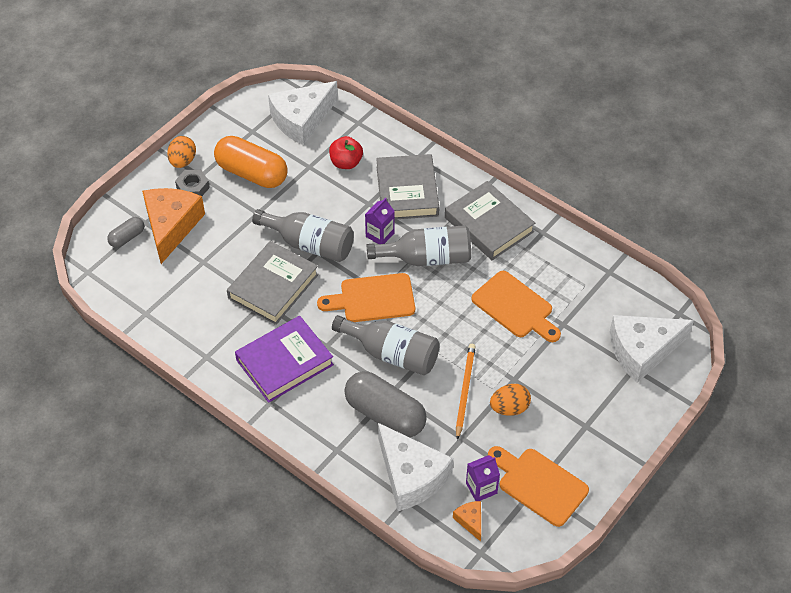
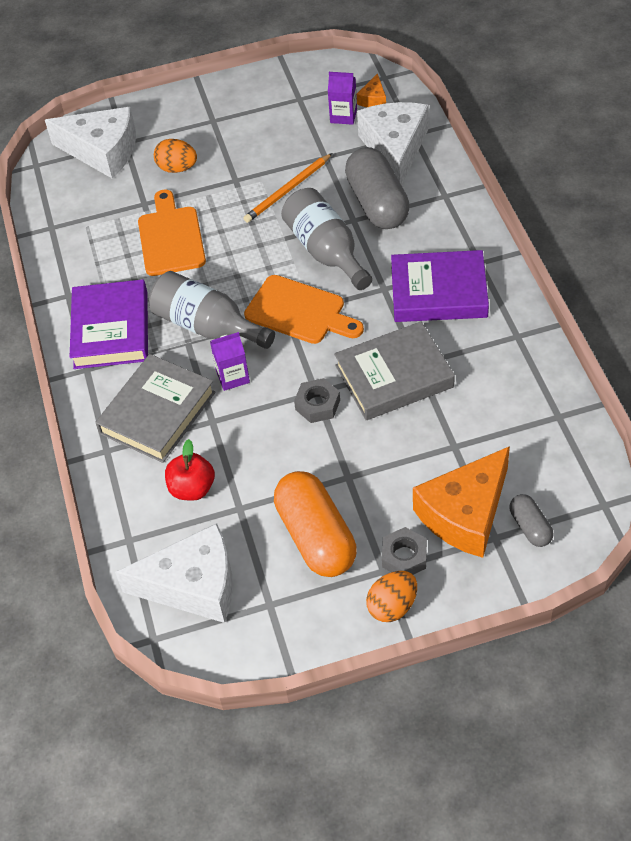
camera: 140 degrees left, 0 degrees up
(127, 237) = (530, 527): grey capsule -> grey capsule turned 75 degrees clockwise
(310, 244) = (317, 405): grey bottle -> grey nut
(489, 224) = (111, 329): grey book -> purple book
(509, 408) = (262, 160): orange egg -> orange egg (177, 168)
(539, 484) = (294, 99): orange cutting board -> none

